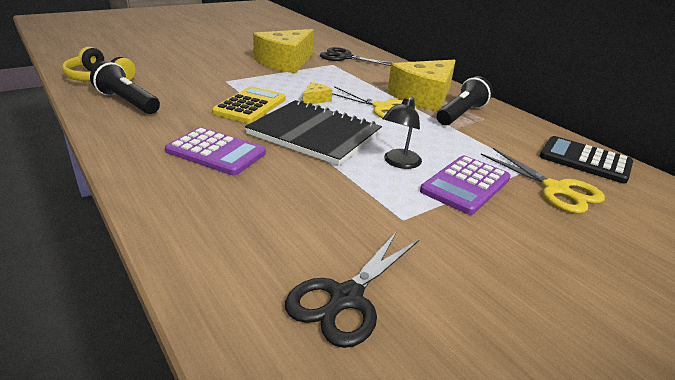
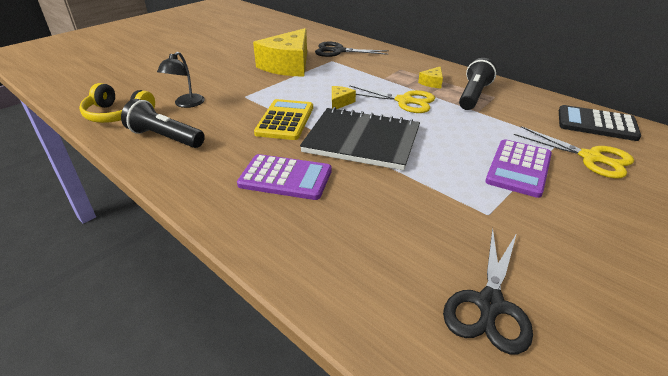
camera: 10 degrees left, 5 degrees up
(399, 163) = (452, 157): black lamp -> black lamp (186, 104)
(424, 97) = (432, 83): yellow cheese -> yellow cheese, size x0.41

